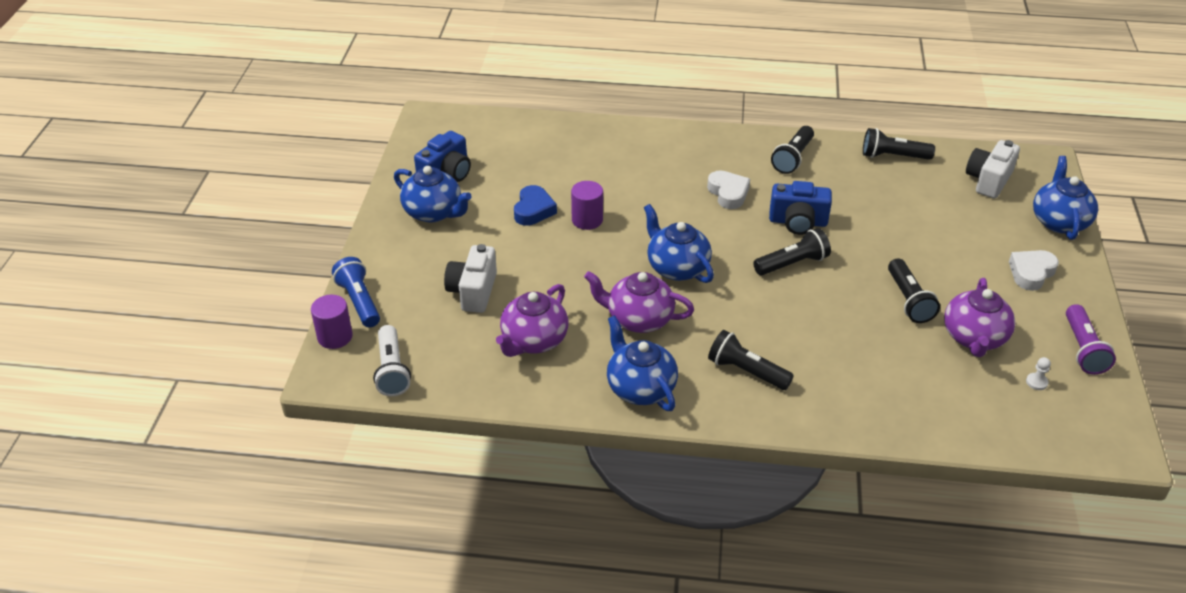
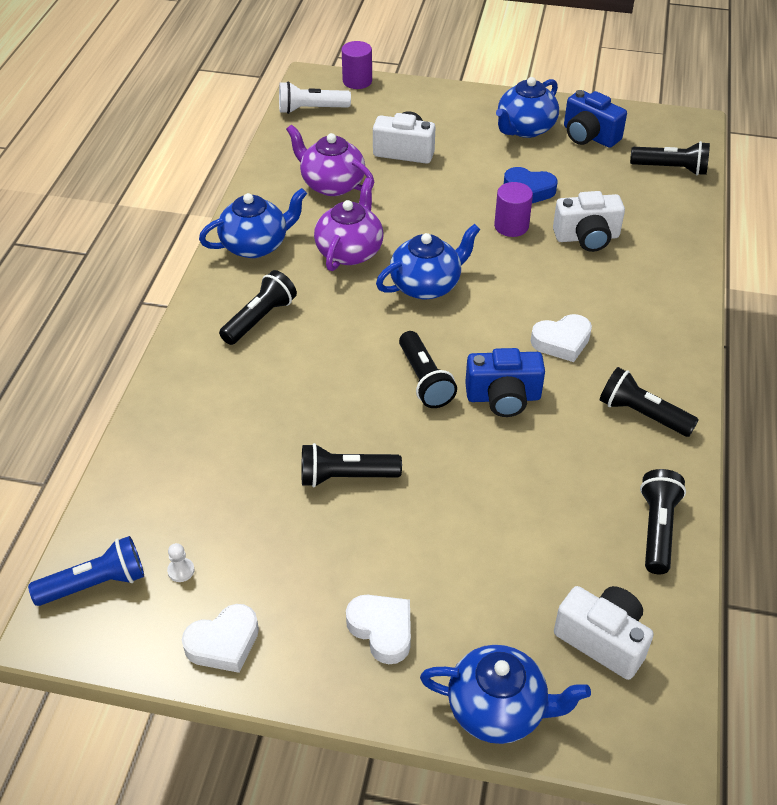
camera: 95 degrees right, 5 degrees up
(359, 301) = (400, 91): blue flashlight -> blue flashlight (96, 584)
(496, 131) = (671, 169): none -> black flashlight
(597, 178) = (587, 237): none -> white camera
(798, 222) = (503, 397): blue camera -> blue camera turned 105 degrees counterclockwise
(974, 338) = (268, 527): purple teapot -> none
(1083, 349) = (224, 643): purple flashlight -> white heart

